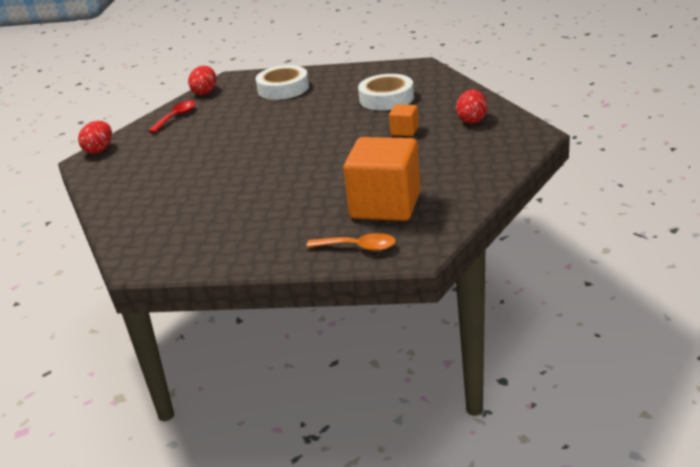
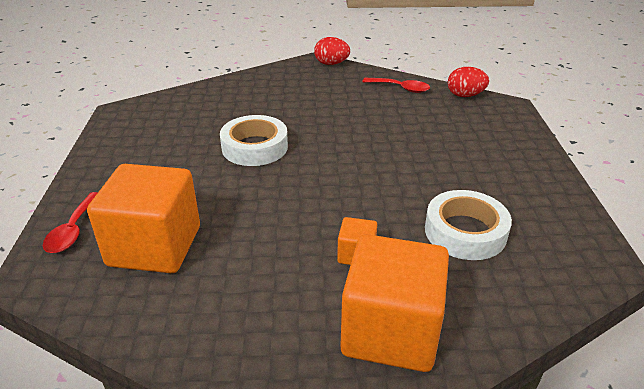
camera: 80 degrees right, 5 degrees up
(283, 88) = (484, 143): white tape -> white tape (254, 147)
(358, 247) = (73, 230): orange spoon -> red spoon
(472, 120) = (391, 331): red egg -> orange cube

